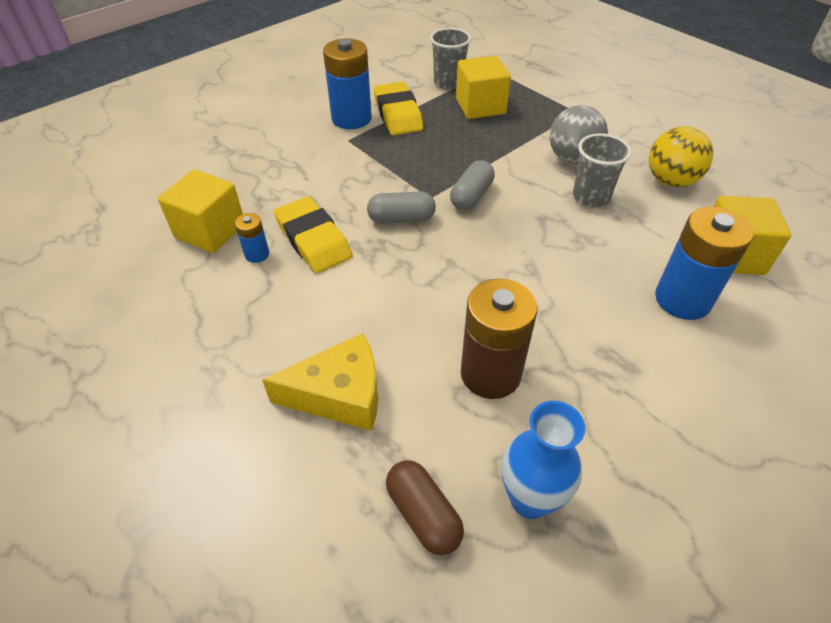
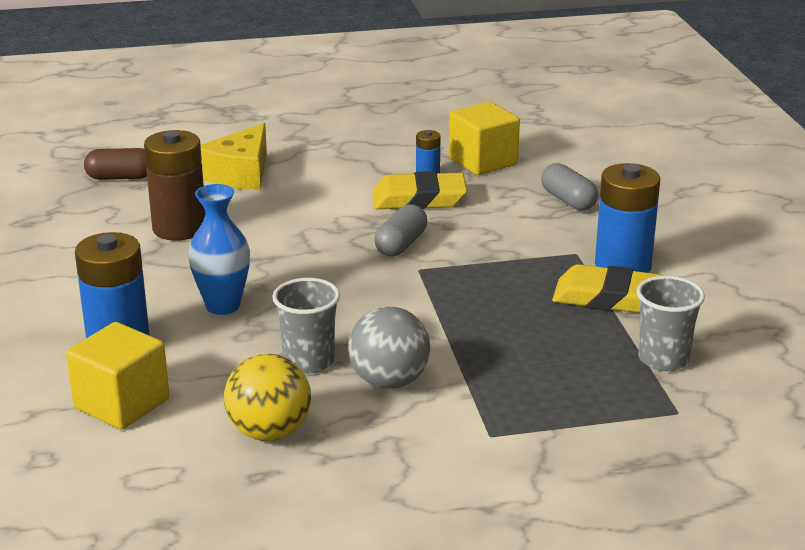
camera: 120 degrees right, 20 degrees down
(471, 196) = (394, 291): grey capsule -> grey capsule (568, 200)
(480, 106) = (574, 361): yellow cube -> none
(530, 499) = (78, 210): blue vase -> blue vase (223, 306)

